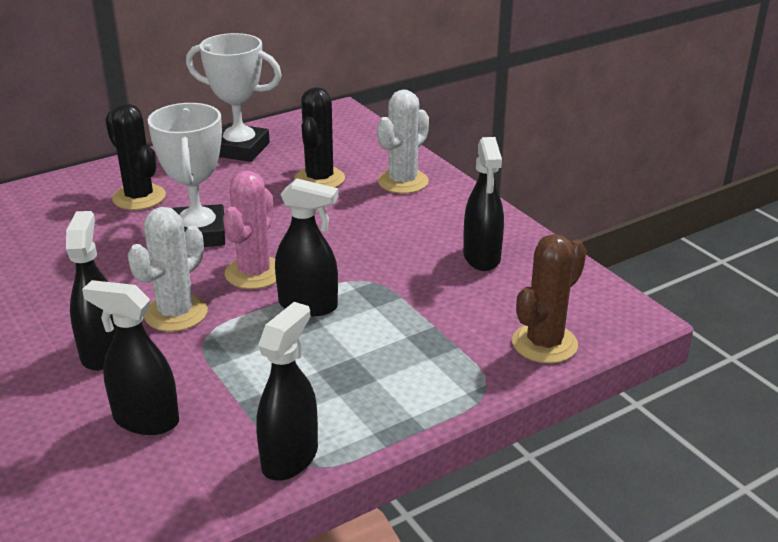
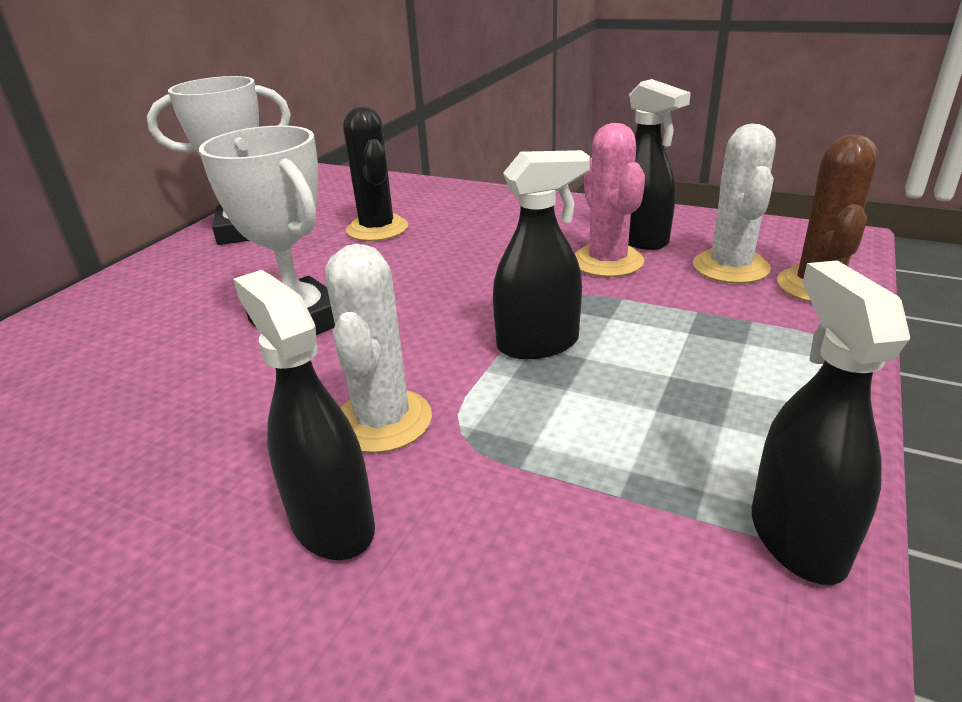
camera: 30 degrees left, 0 degrees up
(139, 197) = (167, 311): black cactus -> none
(145, 420) = (529, 595): black spray bottle -> none
(254, 273) = (426, 336): pink cactus -> pink cactus (607, 261)
(403, 182) = (468, 206): white cactus -> white cactus (730, 267)

